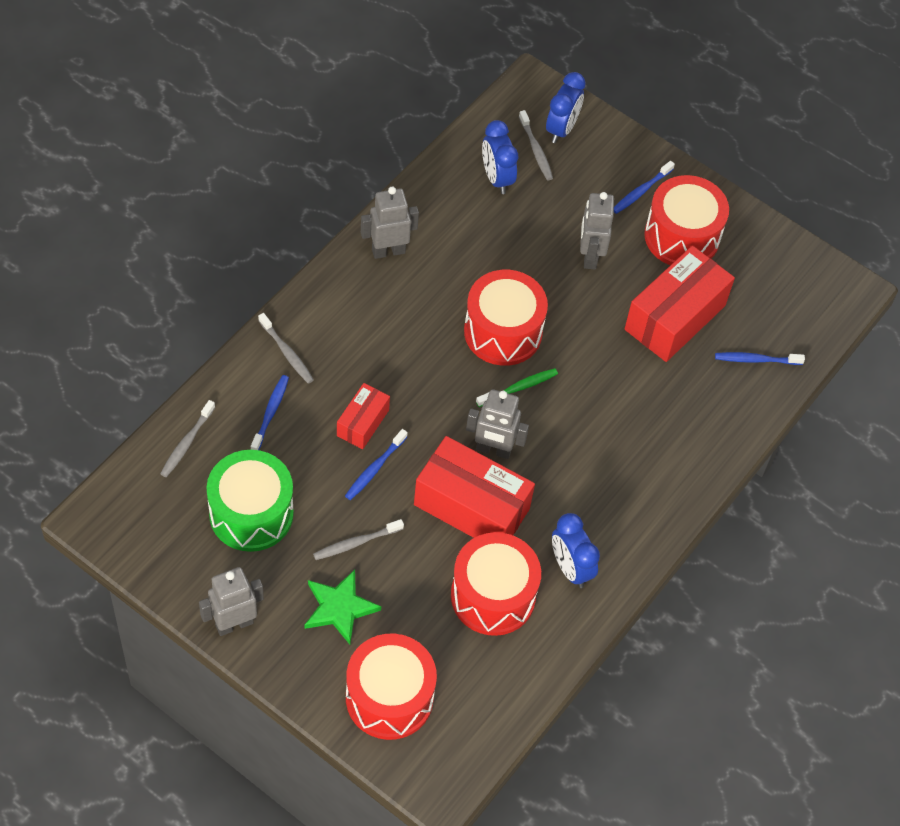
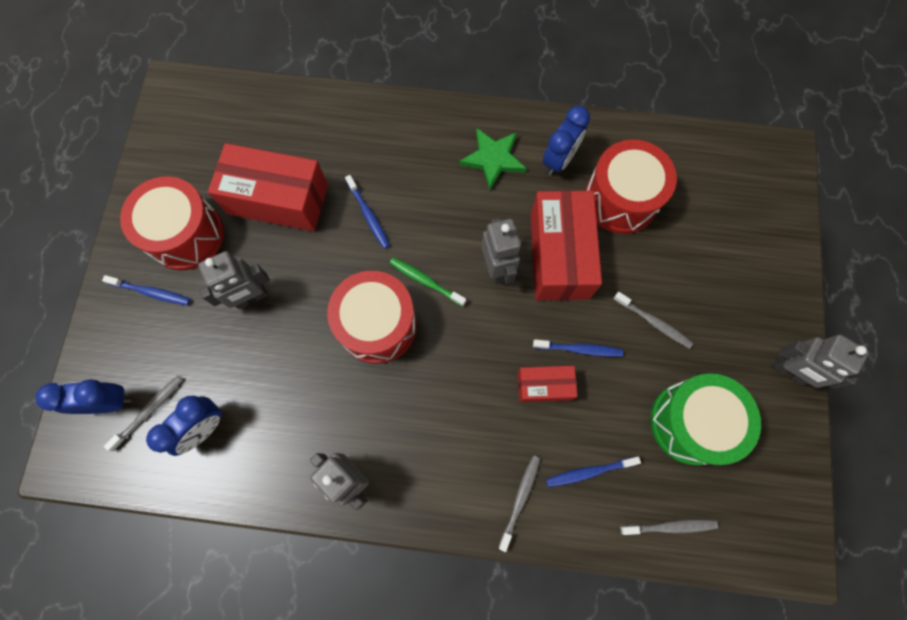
camera: 115 degrees left, 15 degrees up
(339, 608) = (714, 301): green star -> green star (493, 159)
(389, 697) = (752, 223): red drum -> none
(756, 360) = (284, 123): blue toothbrush -> blue toothbrush (368, 215)

